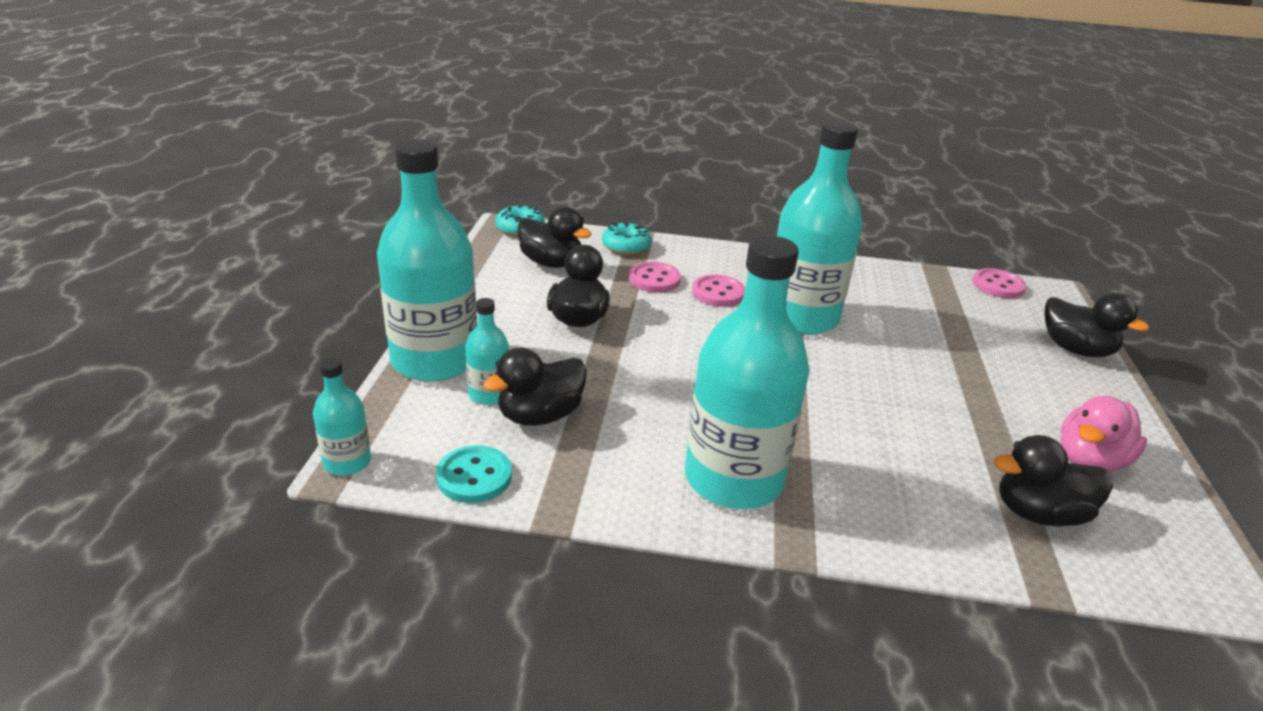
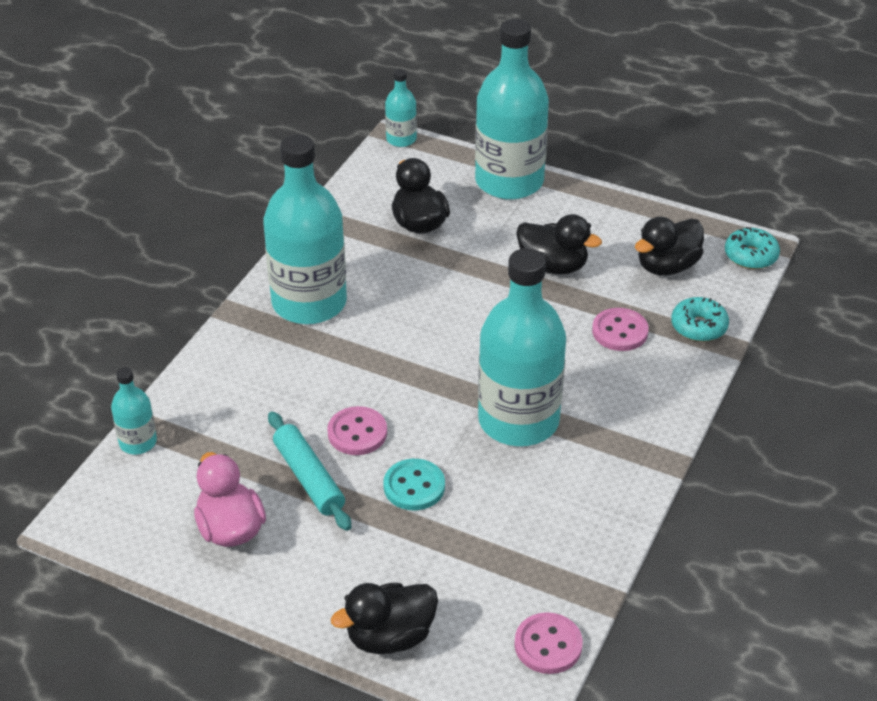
camera: 110 degrees right, 10 degrees up
(474, 476) = (365, 187): turquoise button -> turquoise button (414, 486)
(489, 394) = (454, 203): turquoise bottle -> turquoise bottle (138, 442)
(718, 293) = (582, 372): pink button -> pink button (357, 433)
(979, 423) = (308, 478): none -> turquoise rolling pin
(1039, 513) = (196, 457): black duck -> none

